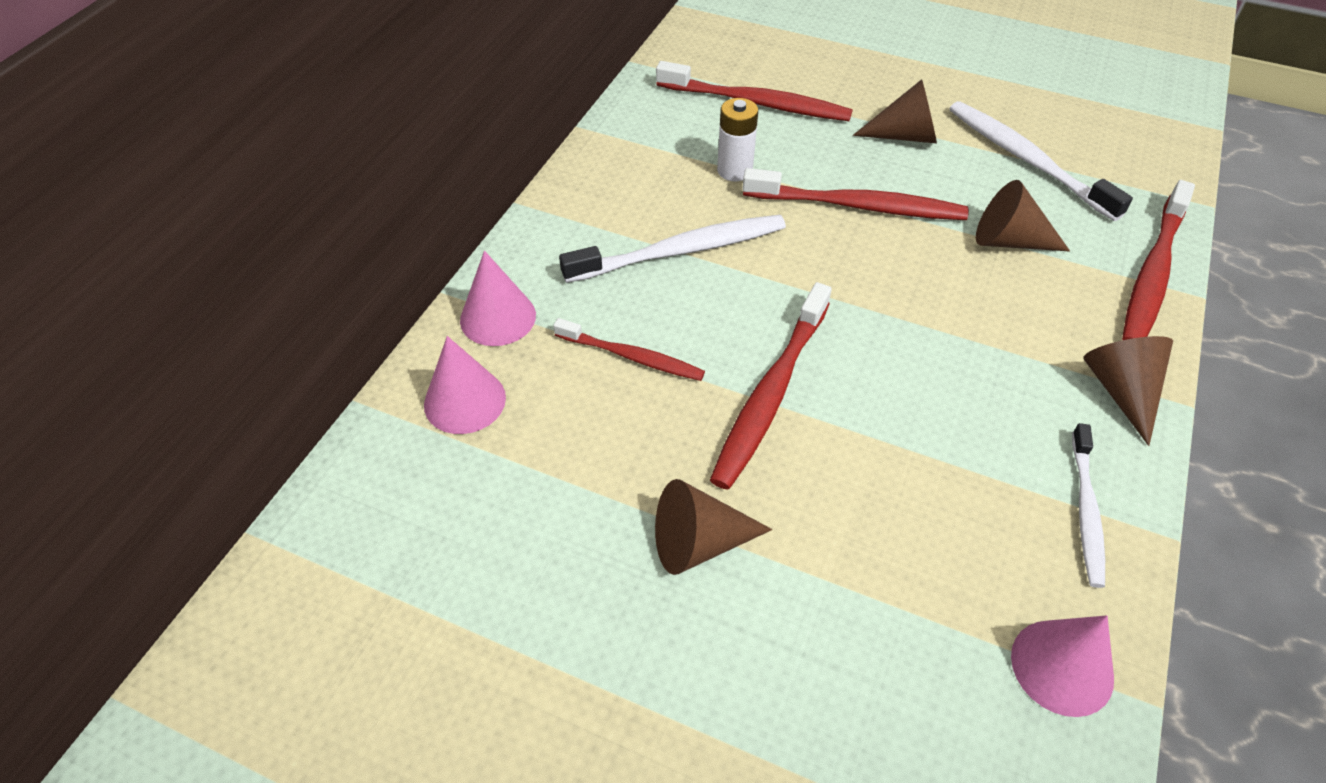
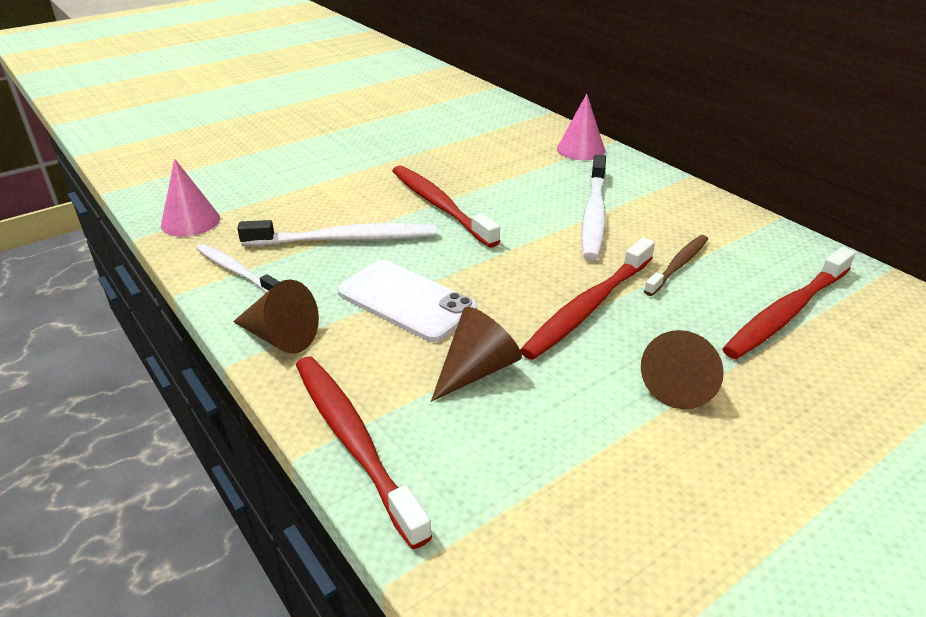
camera: 120 degrees right, 15 degrees down
(465, 401) = (525, 132): pink cone -> none
(632, 357) = (512, 176): red toothbrush -> none
(699, 543) = (376, 161): brown cone -> none
(734, 170) = (678, 265): white battery -> brown toothbrush
(974, 328) = (406, 300): none -> white phone
(1026, 159) = (585, 457): white toothbrush -> white toothbrush (346, 239)

